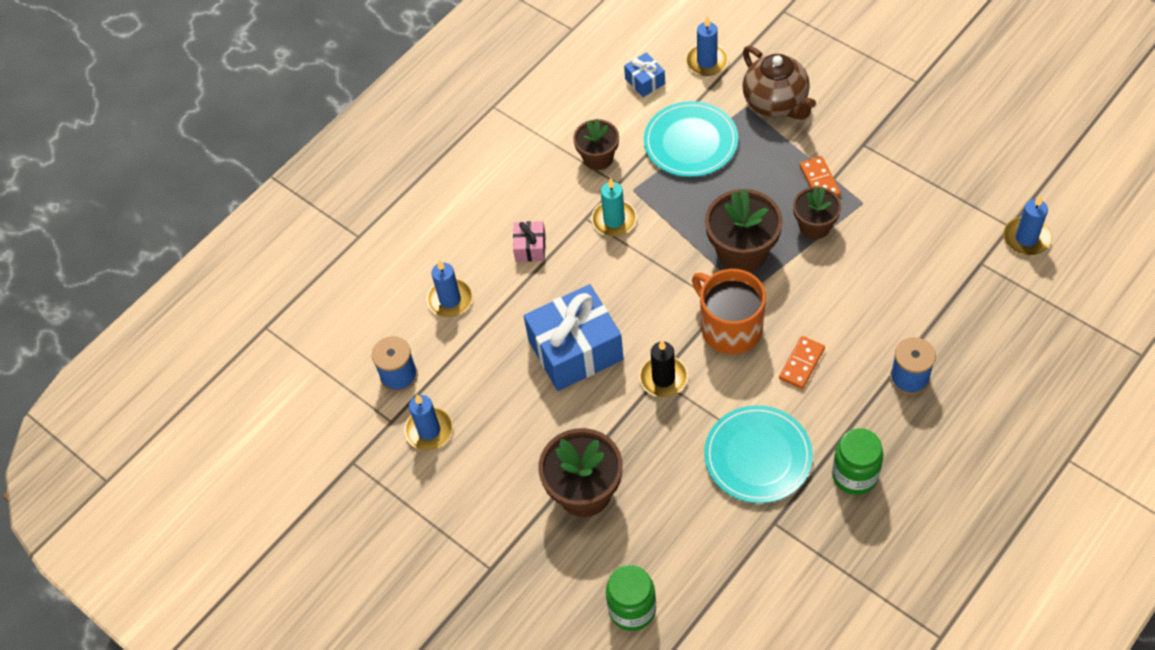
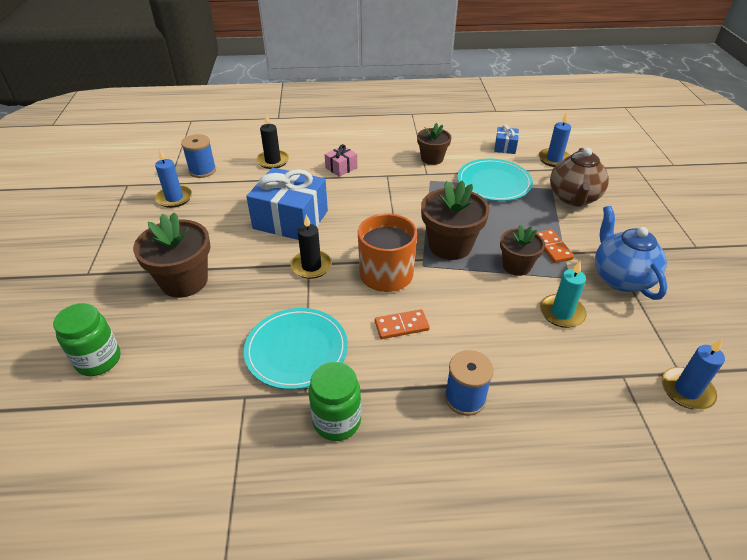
camera: 40 degrees right, 15 degrees down
(450, 299) = (273, 161): blue candle -> black candle
(614, 220) = (400, 185): turquoise candle -> turquoise candle (561, 313)
(819, 181) = (552, 248): orange domino -> orange domino turned 45 degrees counterclockwise
(897, 169) = (620, 278): none -> blue teapot

